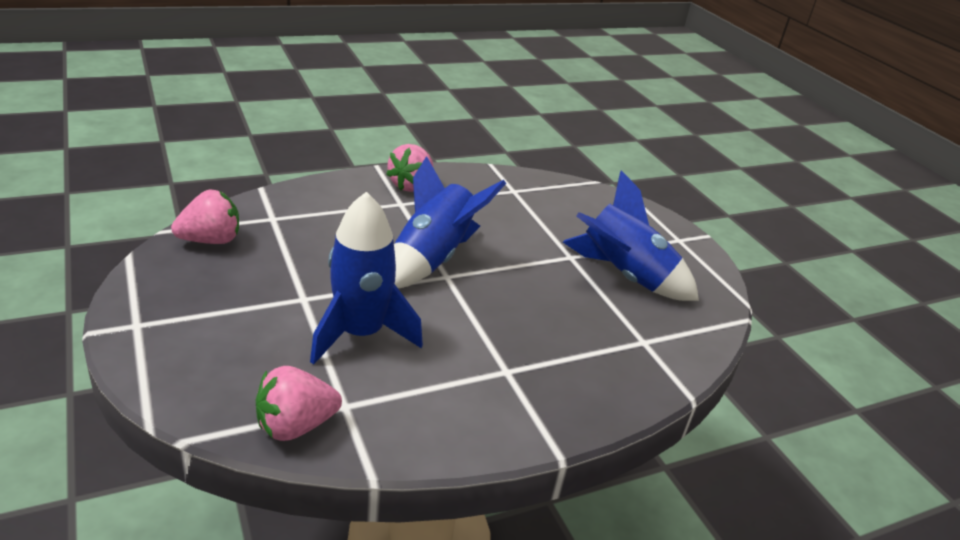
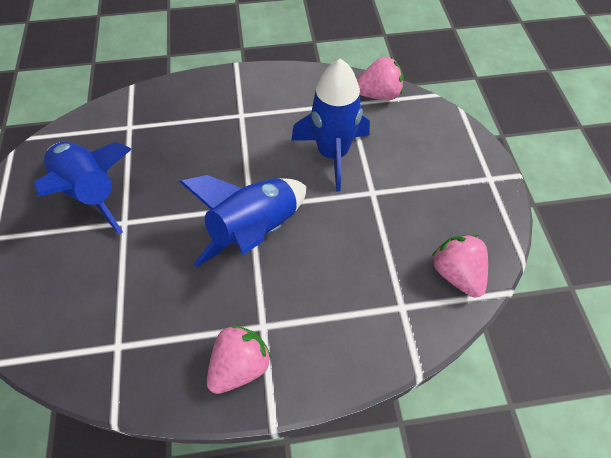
camera: 160 degrees left, 25 degrees up
(211, 240) = (456, 273): pink strawberry -> pink strawberry turned 75 degrees clockwise

